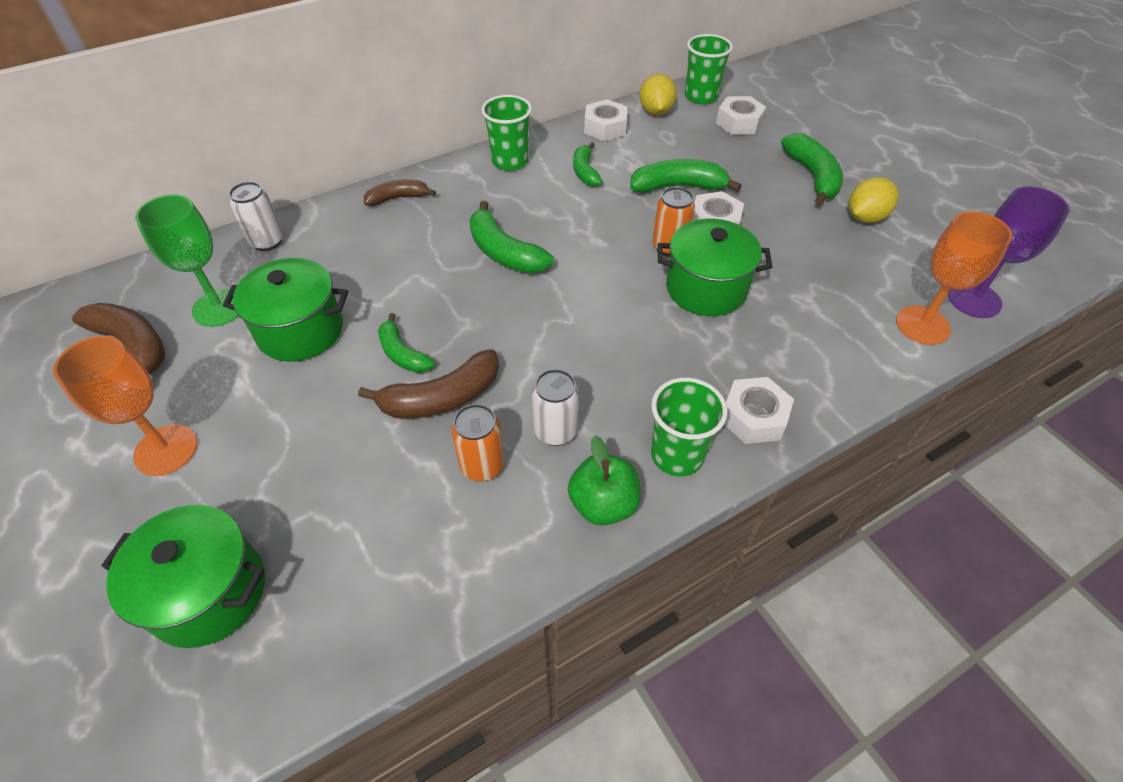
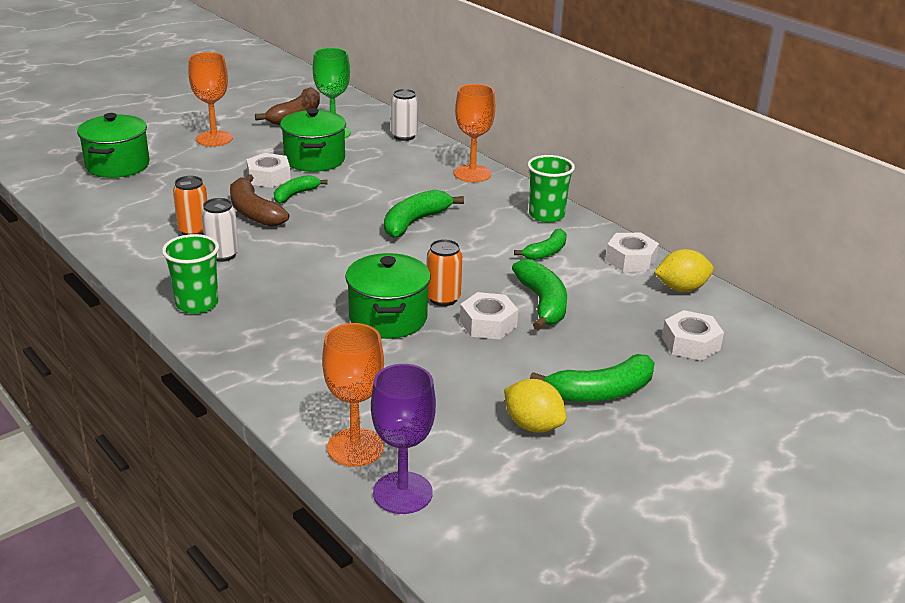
camera: 80 degrees right, 20 degrees down
(398, 198) = (472, 174): brown banana -> orange goblet
(585, 172) = (546, 252): green banana -> green banana turned 150 degrees clockwise
(603, 504) = (157, 275): green apple -> none
(701, 96) = (735, 318): green cup -> none
(753, 417) = (233, 339): white nut -> white nut (269, 177)

